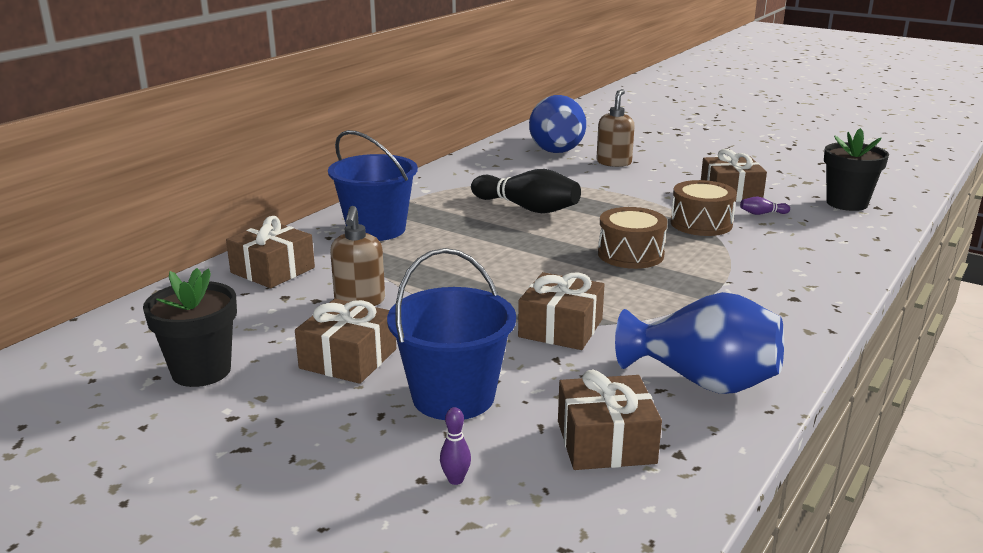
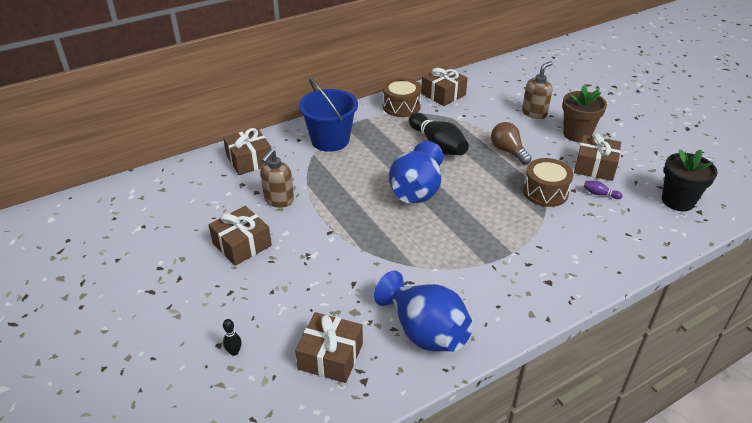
camera: 25 degrees right, 15 degrees up
(201, 371) = (165, 229): black flower pot -> none
(453, 396) = (275, 292): blue bucket -> none
(455, 480) = (234, 352): purple bowling pin -> black bowling pin
(555, 148) = (504, 88): blue vase -> blue vase (416, 192)
(561, 328) = (375, 259): brown gift -> brown gift (443, 94)
(619, 198) = (508, 151): none -> brown light bulb
(630, 254) = (471, 208): brown drum -> brown drum (401, 106)
(681, 171) = (577, 134): none -> brown flower pot

